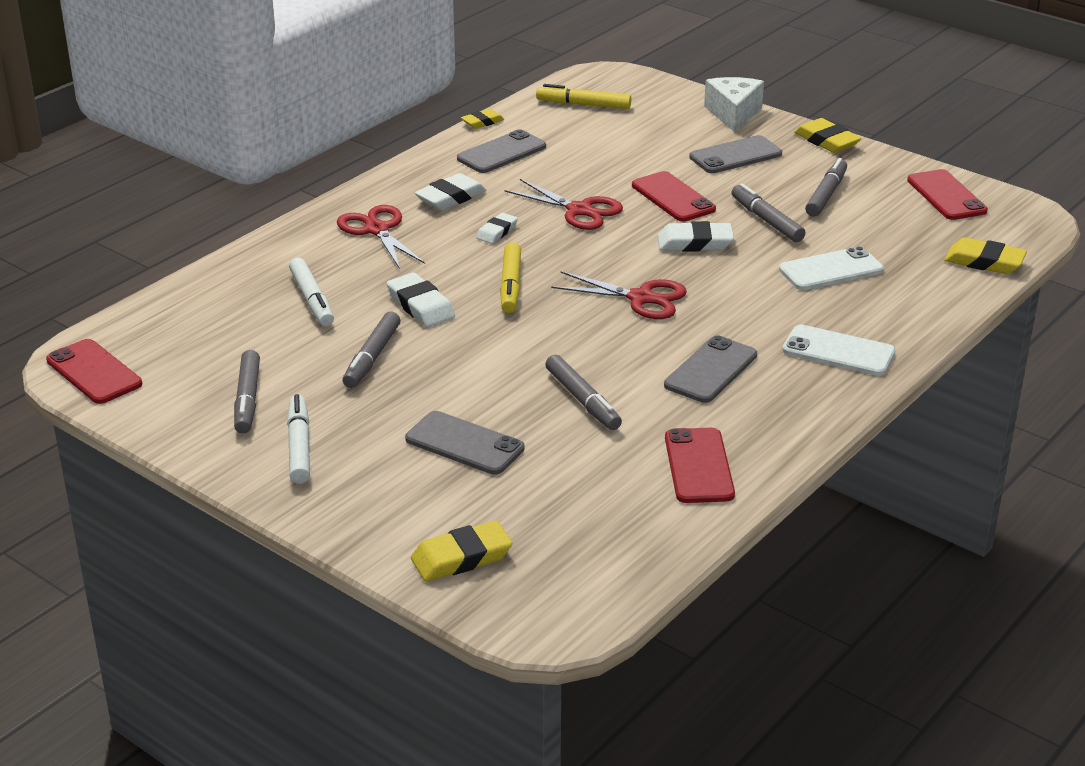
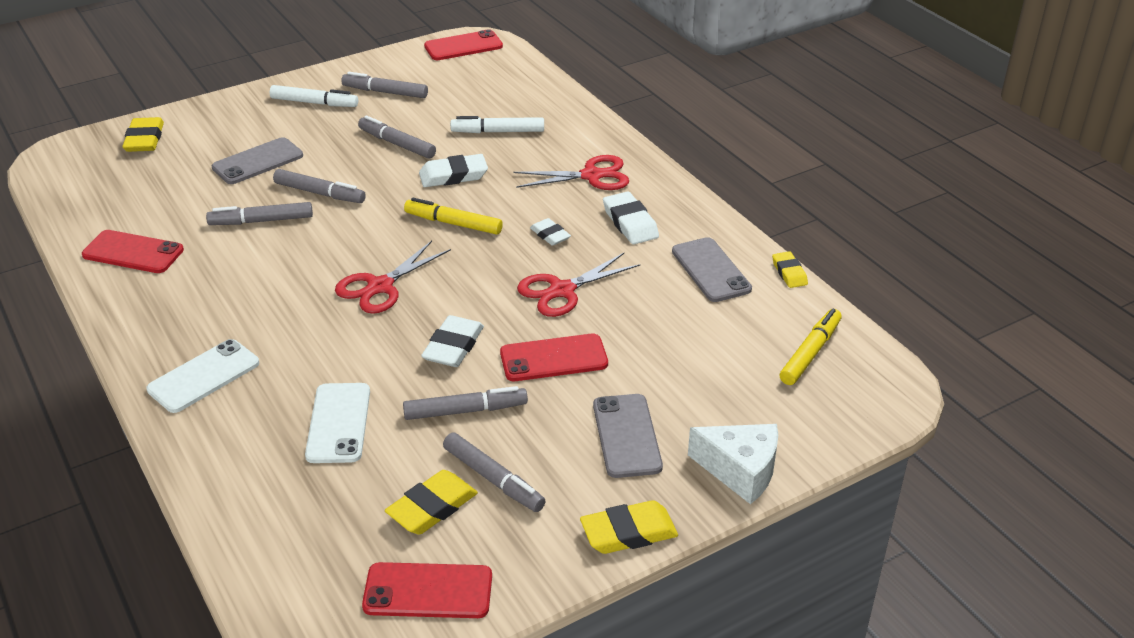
camera: 110 degrees right, 5 degrees up
(505, 379) = (319, 193): none -> grey marker
(711, 370) = (243, 294): grey phone -> none
(984, 262) = (264, 555): yellow eraser -> yellow eraser (432, 507)

